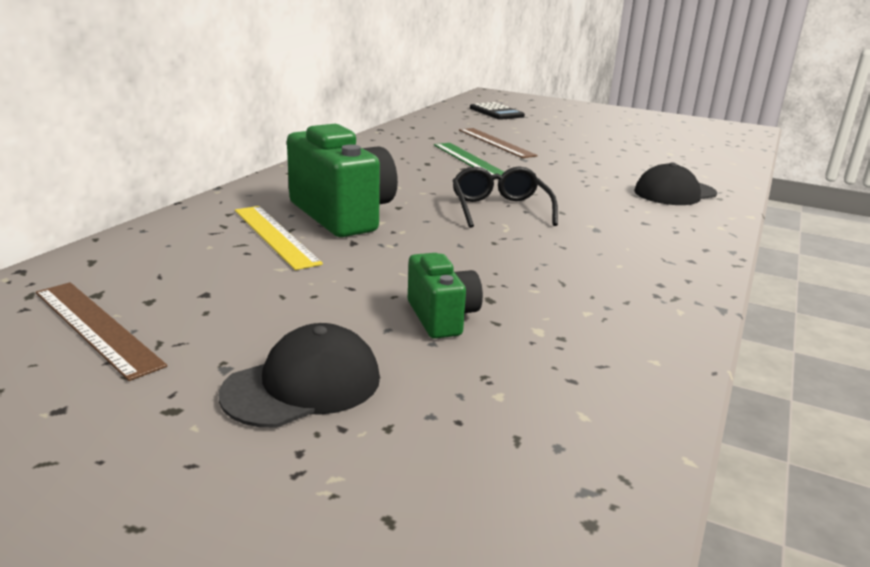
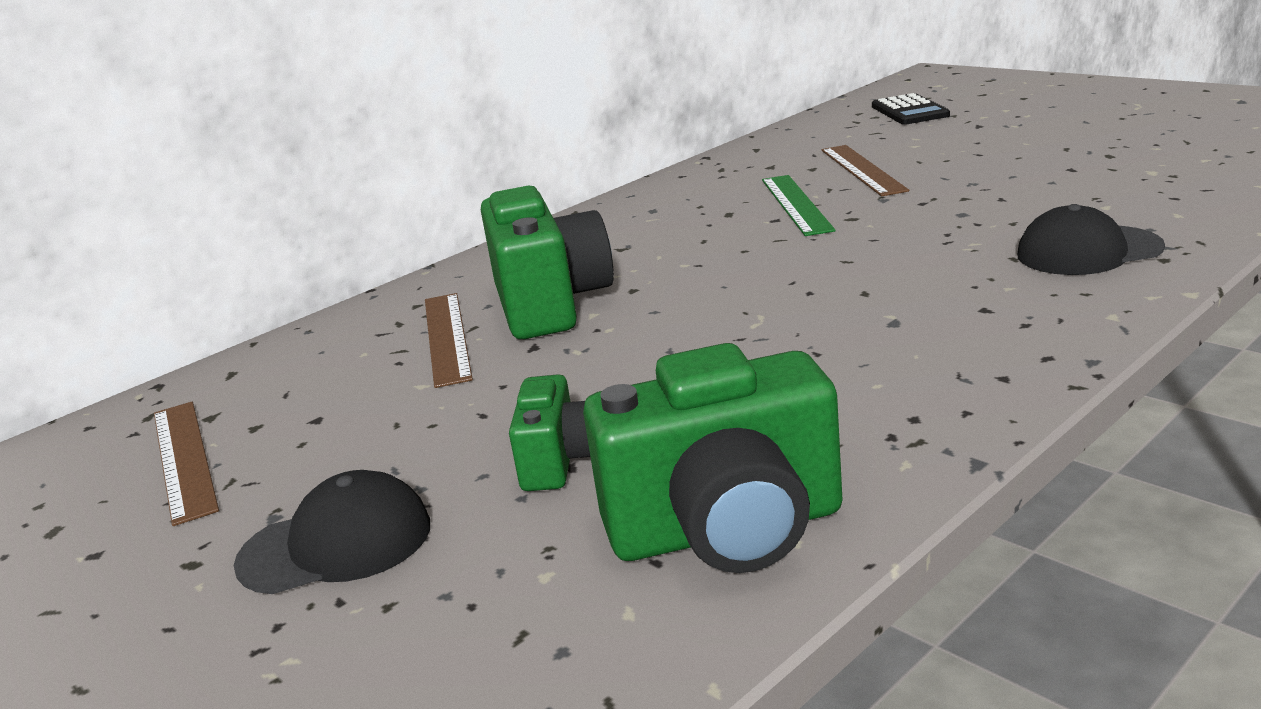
camera: 25 degrees right, 0 degrees up
(275, 236) = (446, 337): yellow ruler -> brown ruler
(500, 209) = (773, 290): black glasses -> none
(604, 357) = (727, 530): none -> green camera

